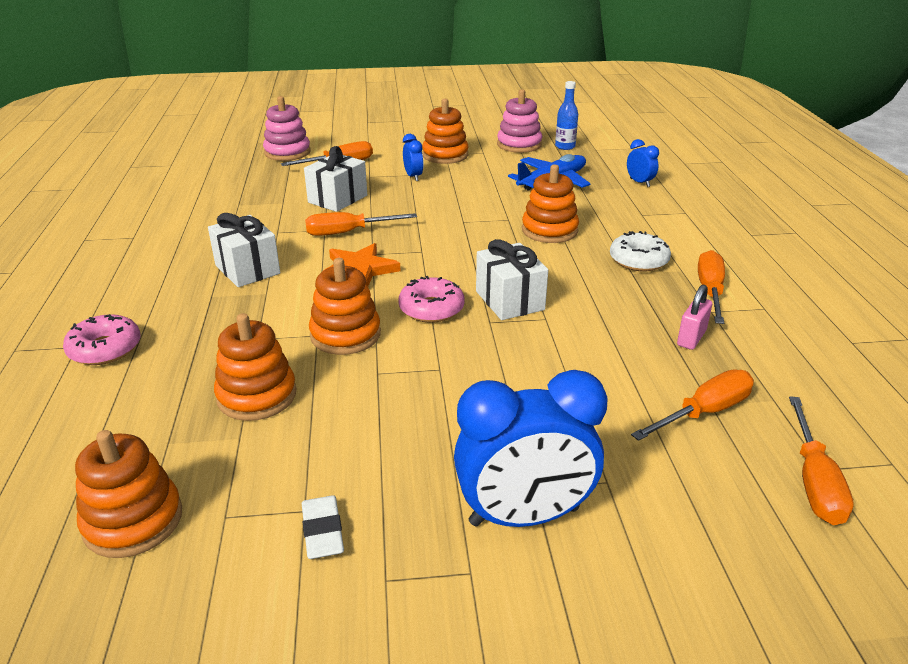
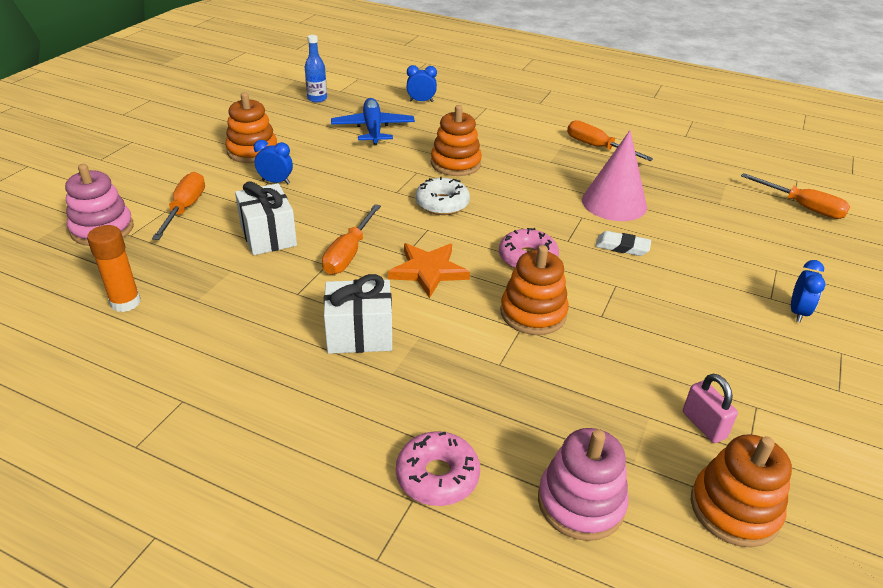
camera: 60 degrees left, 5 degrees up
(217, 187) = (125, 302): none -> orange glue stick
(257, 396) = (593, 390): orange stacking toy -> none
(323, 531) = (783, 404): white eraser -> white eraser (622, 247)
(509, 300) = (545, 221): white gift -> none
(519, 145) = (283, 113): pink stacking toy -> pink stacking toy (580, 503)
(524, 516) = (797, 312): blue clock -> blue clock, size x0.46
(601, 330) = (614, 203): none -> pink cone
(638, 260) = (535, 152): white donut -> white donut (442, 204)
(691, 338) = (647, 178): pink padlock -> pink padlock (703, 425)
(704, 412) = (726, 209): orange screwdriver -> none

